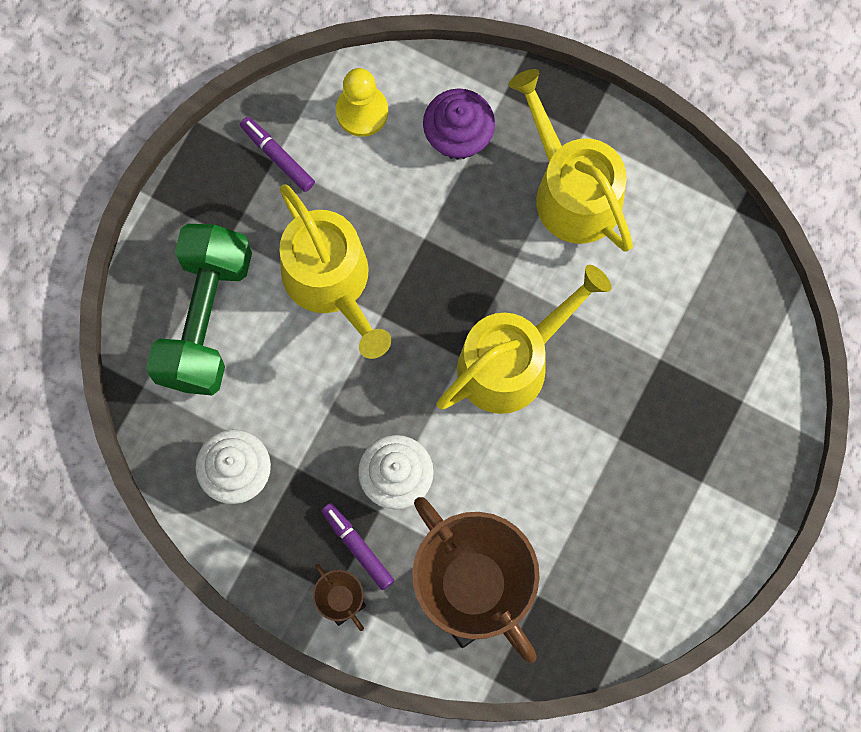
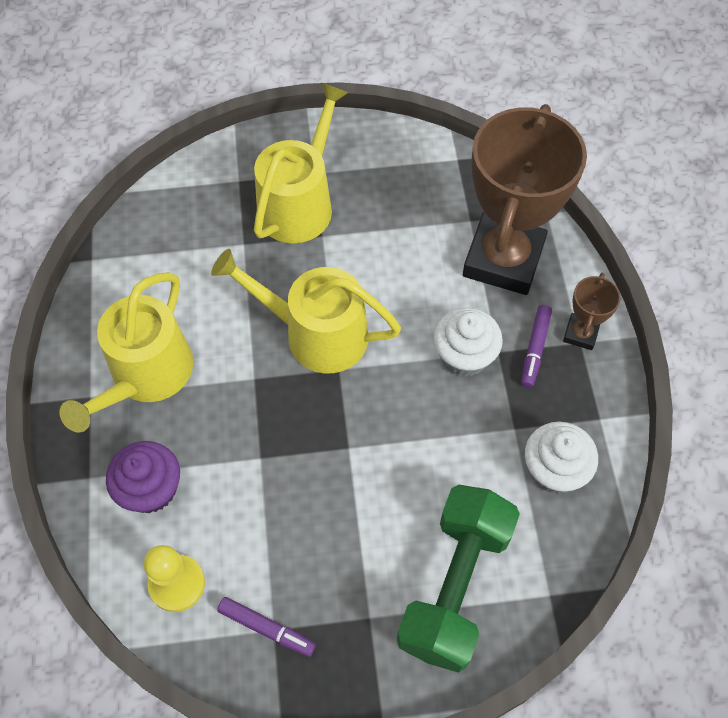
camera: 125 degrees left, 15 degrees down
(205, 318) = (455, 586): green dumbbell -> green dumbbell turned 45 degrees counterclockwise
(277, 156) = (266, 628): purple marker -> purple marker turned 75 degrees counterclockwise
(331, 282) = (348, 505): yellow watering can -> yellow watering can (299, 203)

